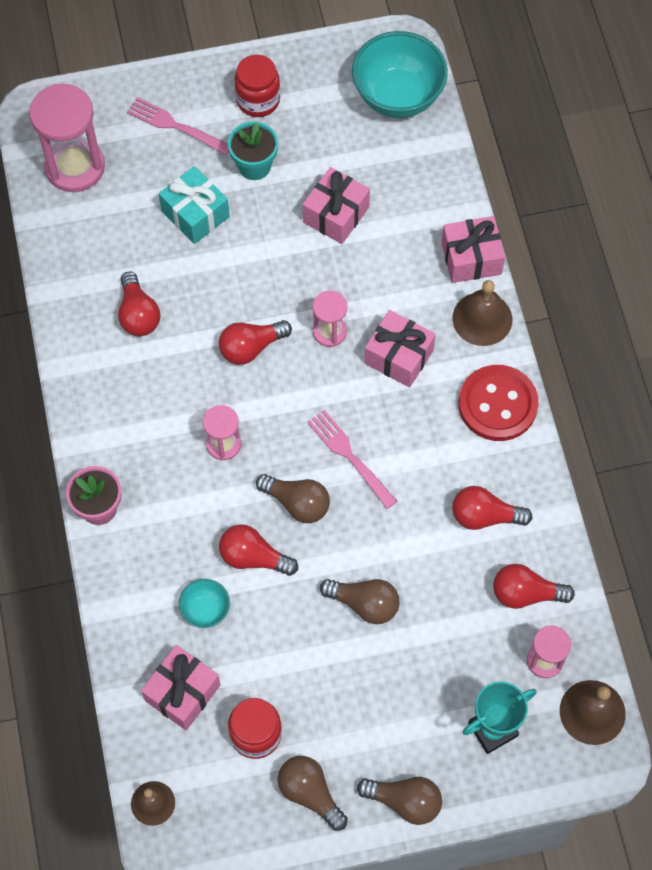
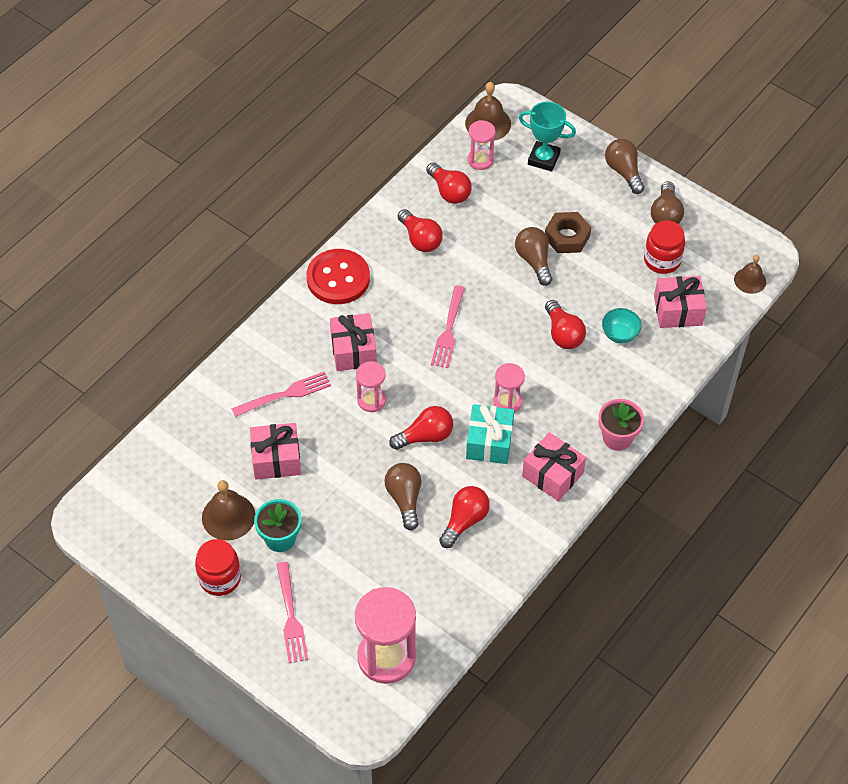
camera: 130 degrees left, 10 degrees down
(195, 214) = (354, 546): turquoise gift -> turquoise gift (489, 442)
(251, 347) = (425, 436): red light bulb -> red light bulb turned 45 degrees counterclockwise
(297, 503) = (506, 336): brown light bulb -> brown light bulb (404, 499)
(367, 663) = (567, 237): none -> brown nut
(398, 96) = (139, 490): turquoise bowl -> none
(399, 267) = (285, 394): none -> pink fork
(471, 258) = (241, 359): pink gift -> pink gift (552, 474)
(482, 319) = (283, 324): brown bell -> brown bell (228, 516)

